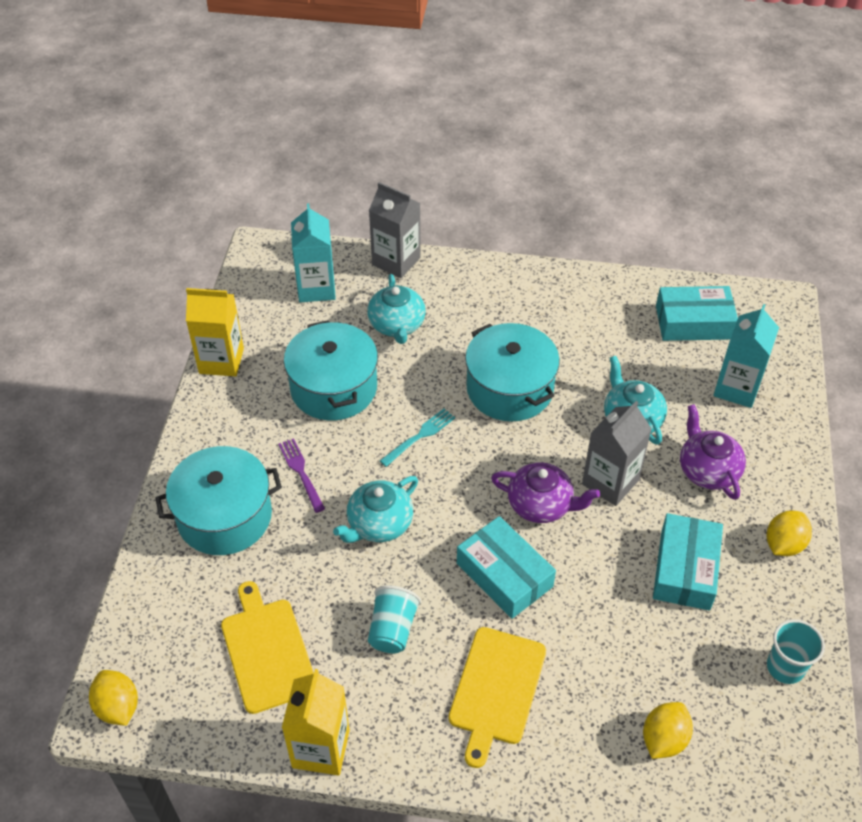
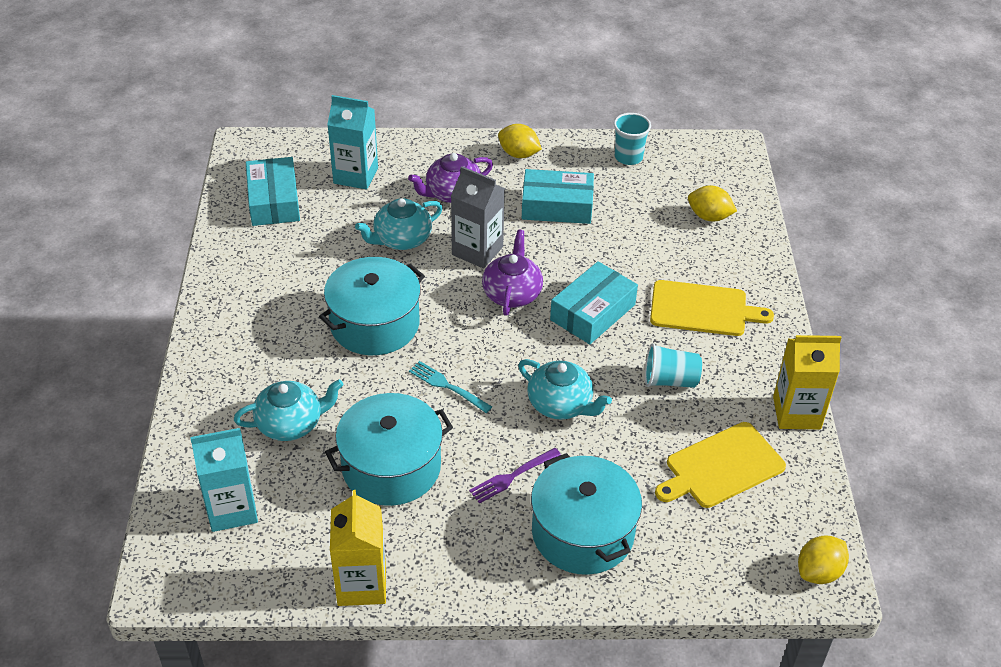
camera: 100 degrees left, 5 degrees down
(396, 261) = (184, 437): grey carton -> none

